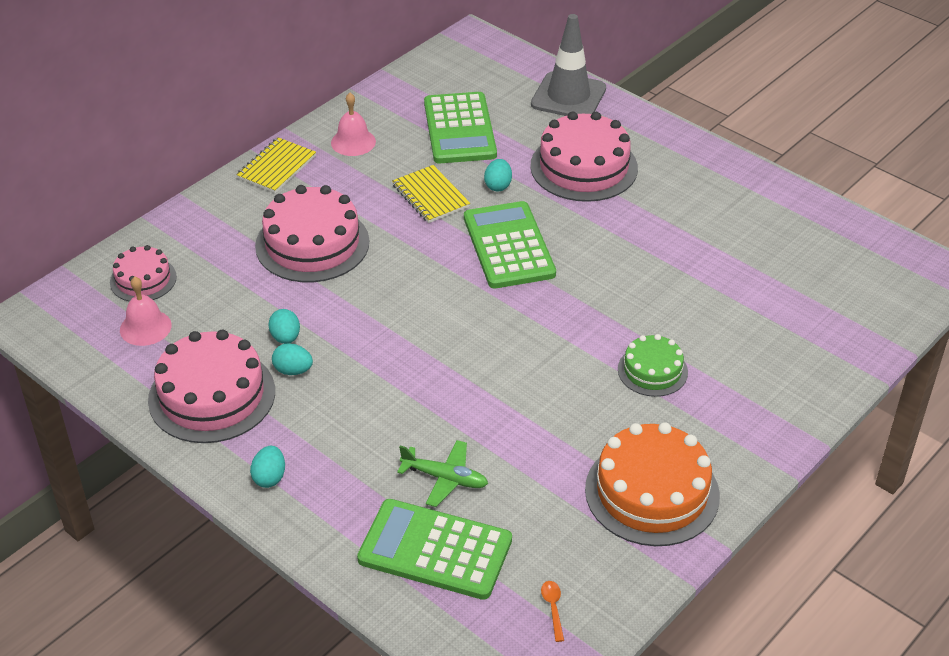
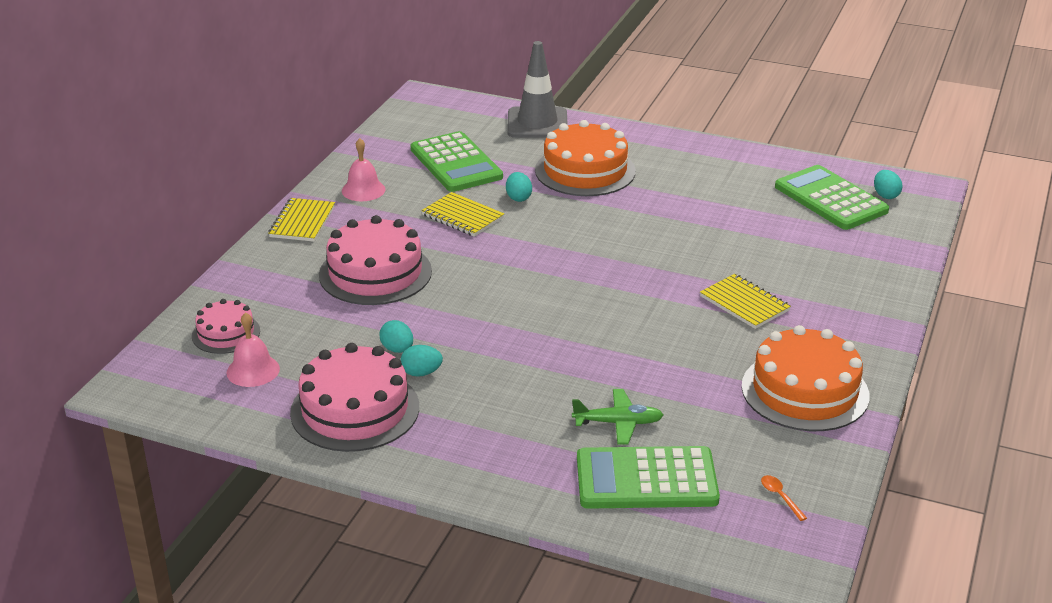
camera: 20 degrees left, 10 degrees down
(269, 477) = (454, 461): turquoise egg -> turquoise egg (885, 195)
(509, 246) = (558, 239): green calculator -> green calculator (830, 199)
(584, 167) = (585, 171): pink cake -> orange cake
(652, 371) = (744, 303): green cake -> yellow notebook

